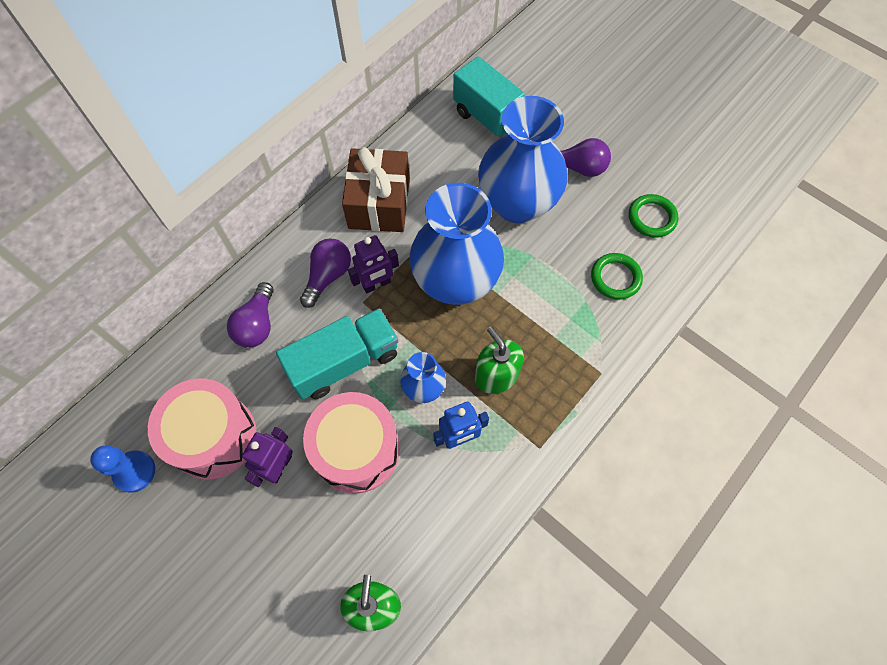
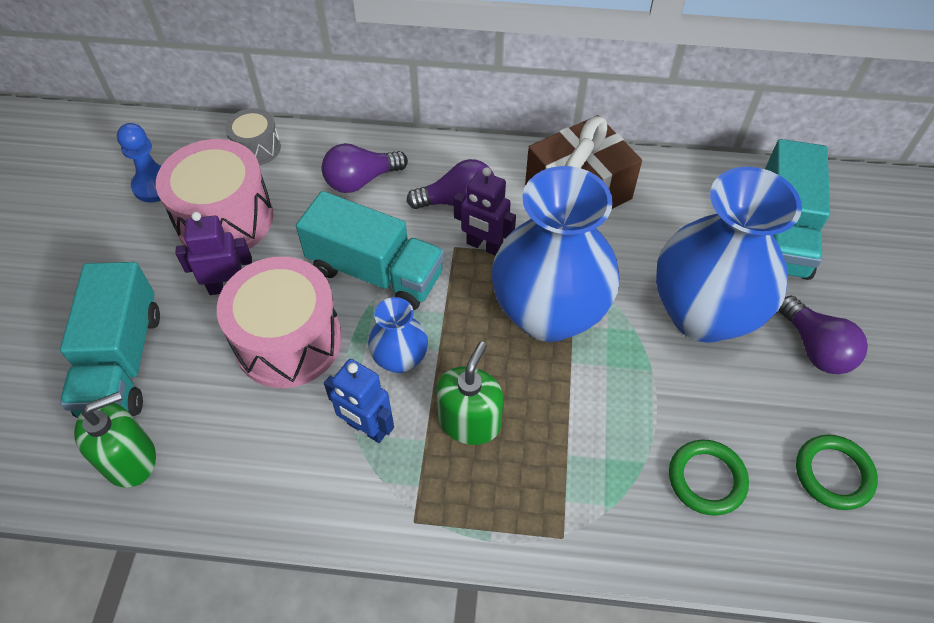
camera: 55 degrees right, 10 degrees down
(162, 377) = (256, 148): none -> grey drum
(287, 574) = (123, 361): none -> turquoise truck

